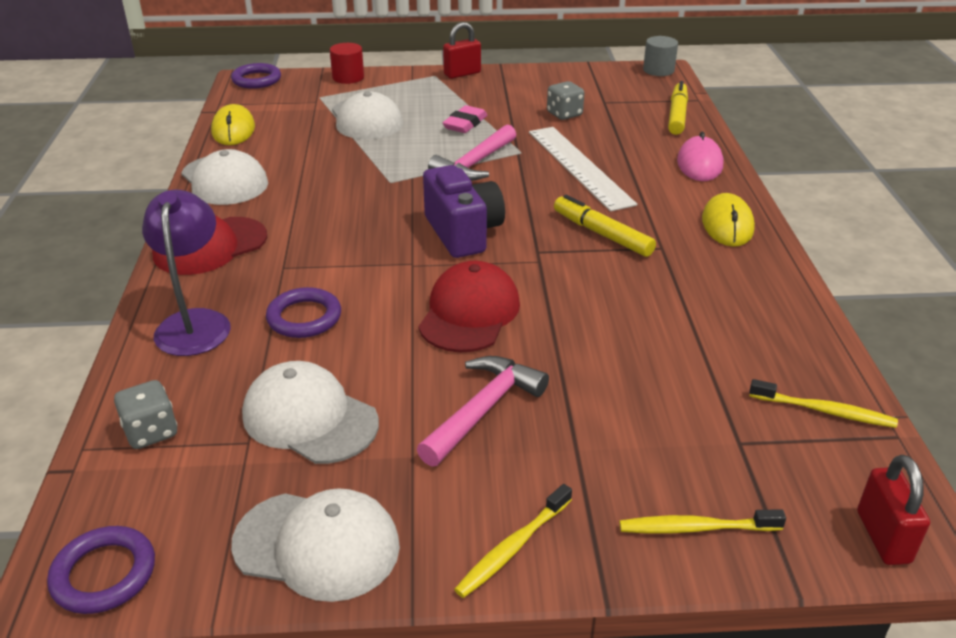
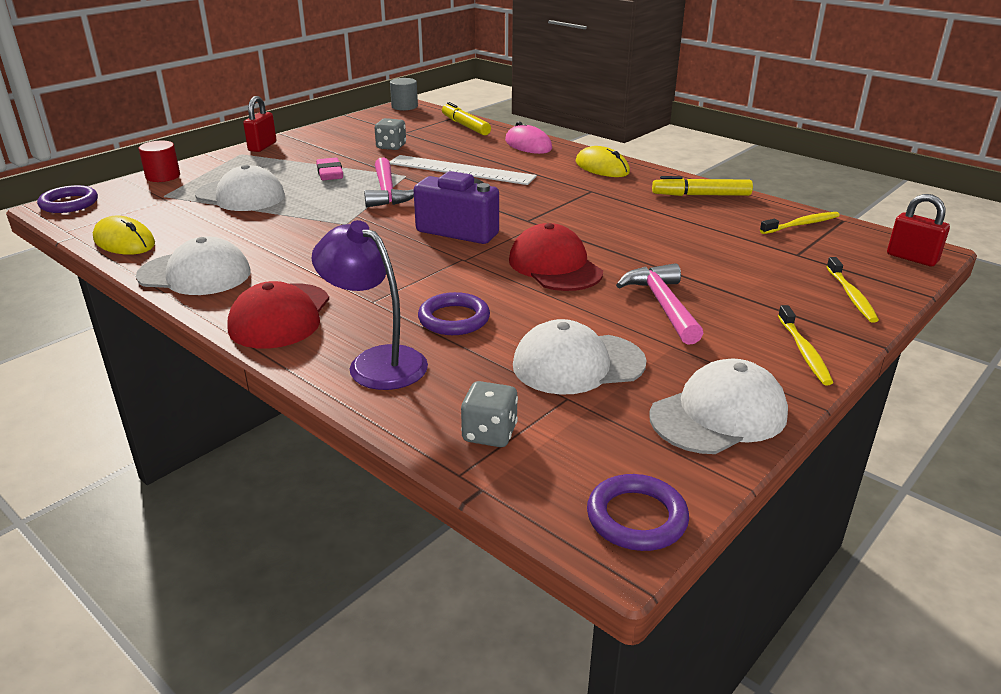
camera: 45 degrees left, 5 degrees down
(602, 234) = (546, 197): yellow marker -> yellow marker (701, 195)
(696, 528) = (851, 296): yellow toothbrush -> yellow toothbrush turned 45 degrees counterclockwise

